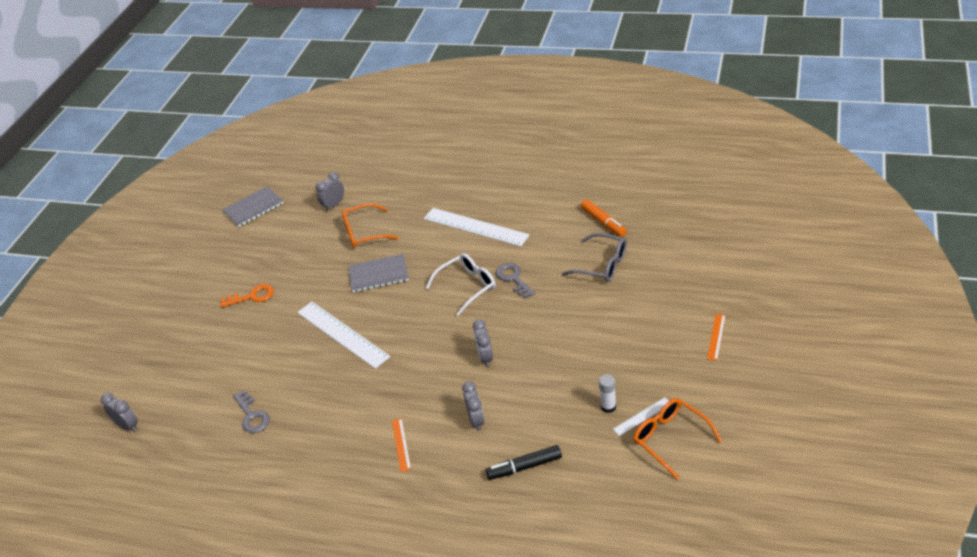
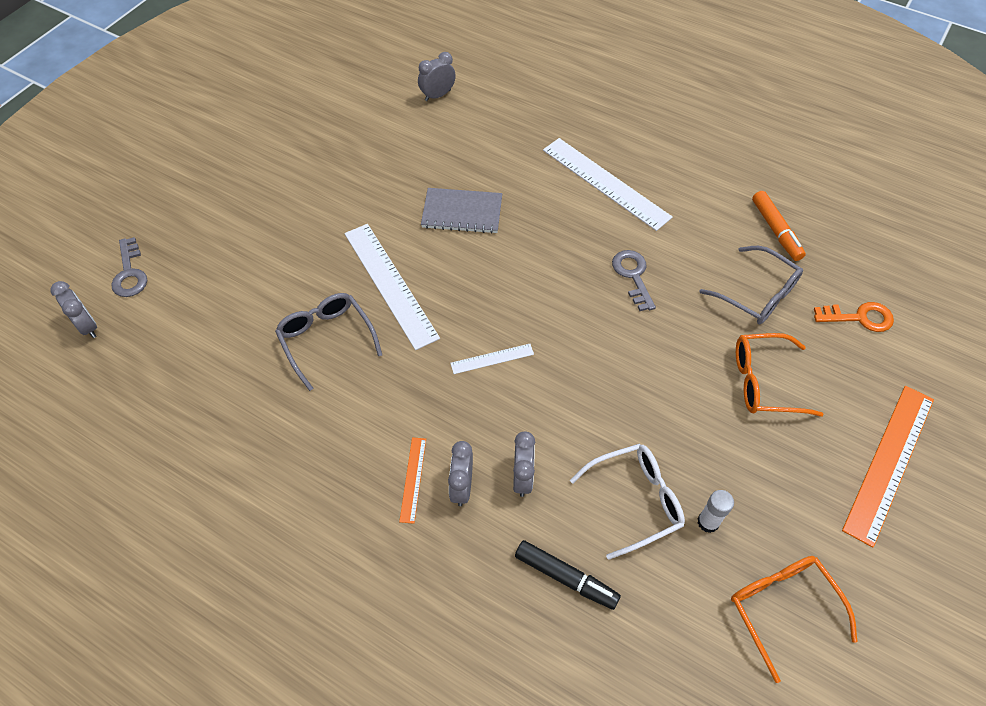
camera: 10 degrees right, 15 degrees up
(252, 296) = (297, 192): orange key -> orange key (859, 317)
(252, 416) = (240, 365): grey key -> grey key (130, 273)
(253, 208) = (340, 69): grey notebook -> none
(309, 381) = (327, 340): none -> grey glasses
(364, 232) = (463, 146): orange glasses -> orange glasses (765, 382)
(466, 287) = (568, 268): white glasses -> white glasses (634, 501)
(485, 357) = (562, 383): grey clock -> grey clock (462, 487)
(524, 467) = (566, 577): black marker -> black marker turned 150 degrees counterclockwise
(642, 416) = (751, 555): white ruler -> white ruler (492, 359)
(716, 337) = (889, 462): orange ruler -> orange ruler, size x2.10

